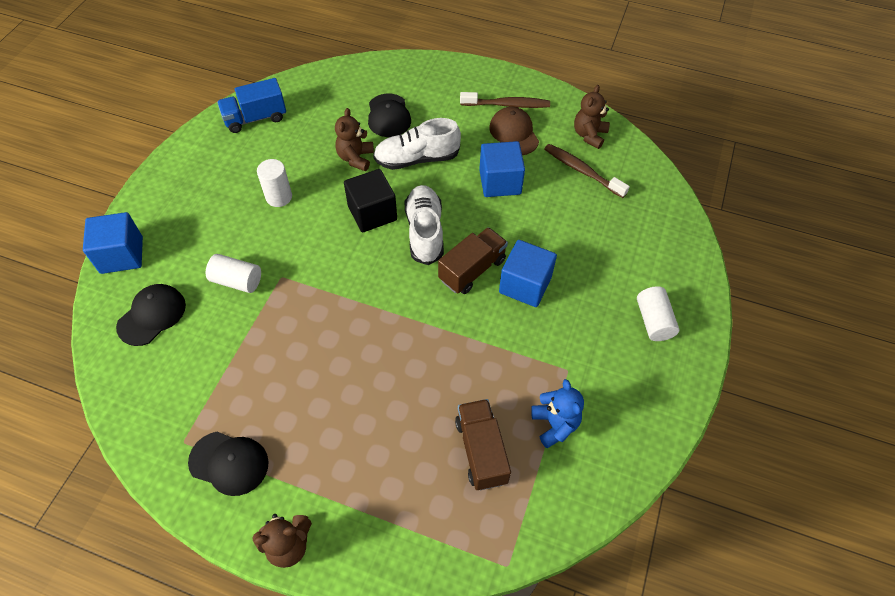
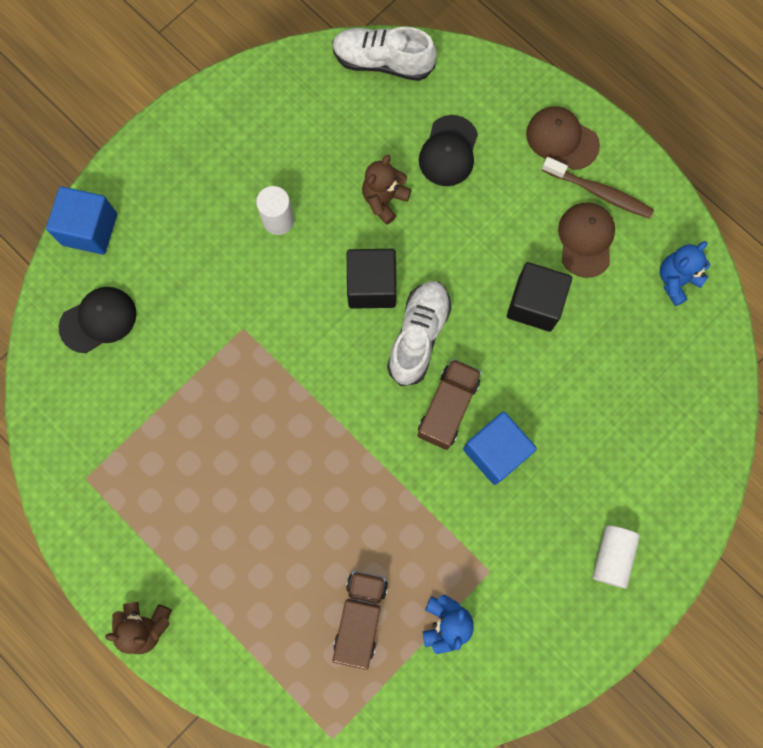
camera: 25 degrees right, 20 degrees up
(229, 463) = (120, 520): black cap -> none
(237, 281) = (196, 314): white cylinder -> none
(255, 118) = (292, 92): blue truck -> none
(417, 159) = (454, 230): white shoe -> white shoe (383, 62)
(464, 85) = (562, 139): none -> brown cap
(472, 270) = (448, 408): brown truck -> brown truck turned 45 degrees counterclockwise
(500, 182) = (534, 304): blue cube -> black cube
(582, 171) = (639, 328): brown toothbrush -> none
(589, 135) = (676, 280): brown teddy bear -> blue teddy bear

